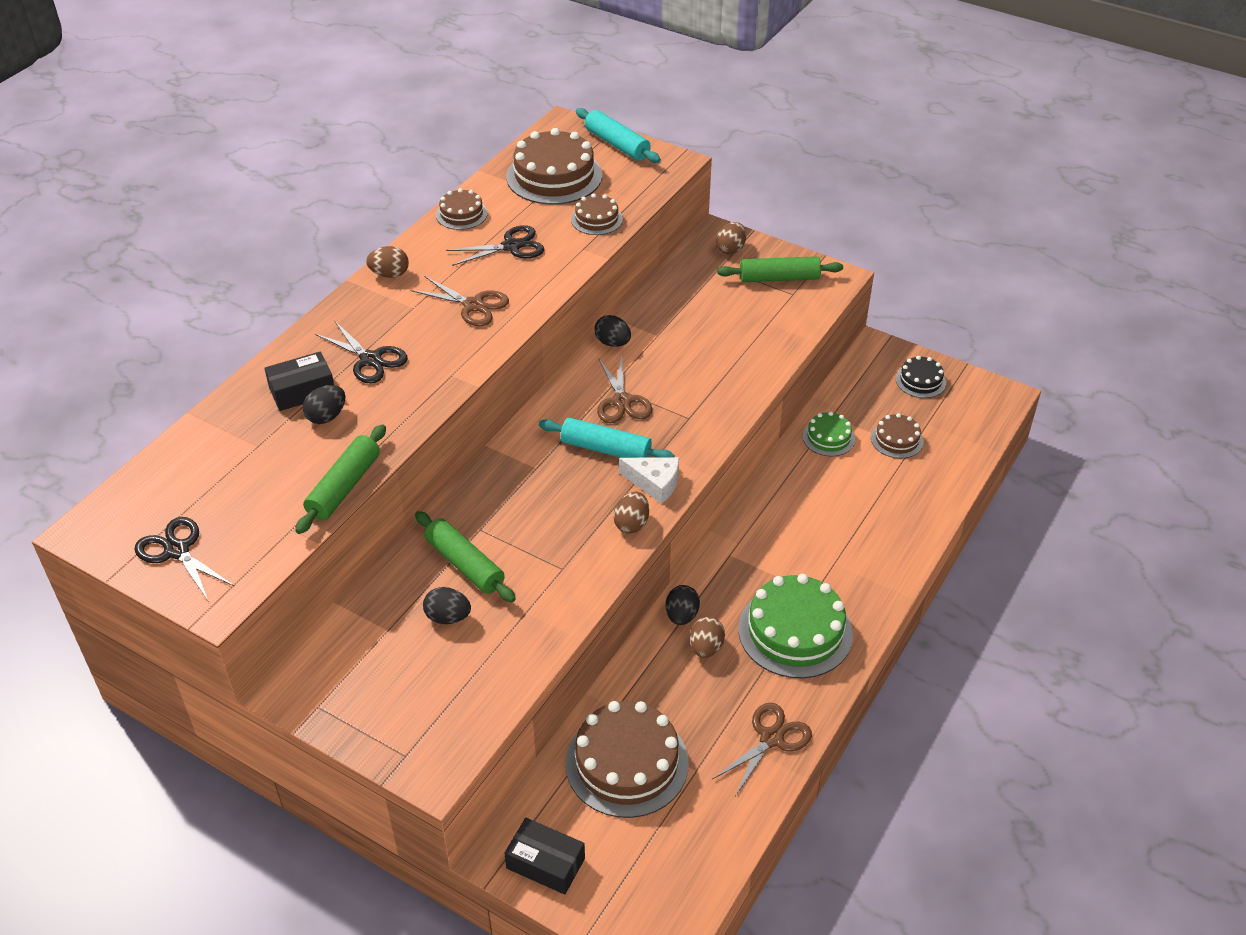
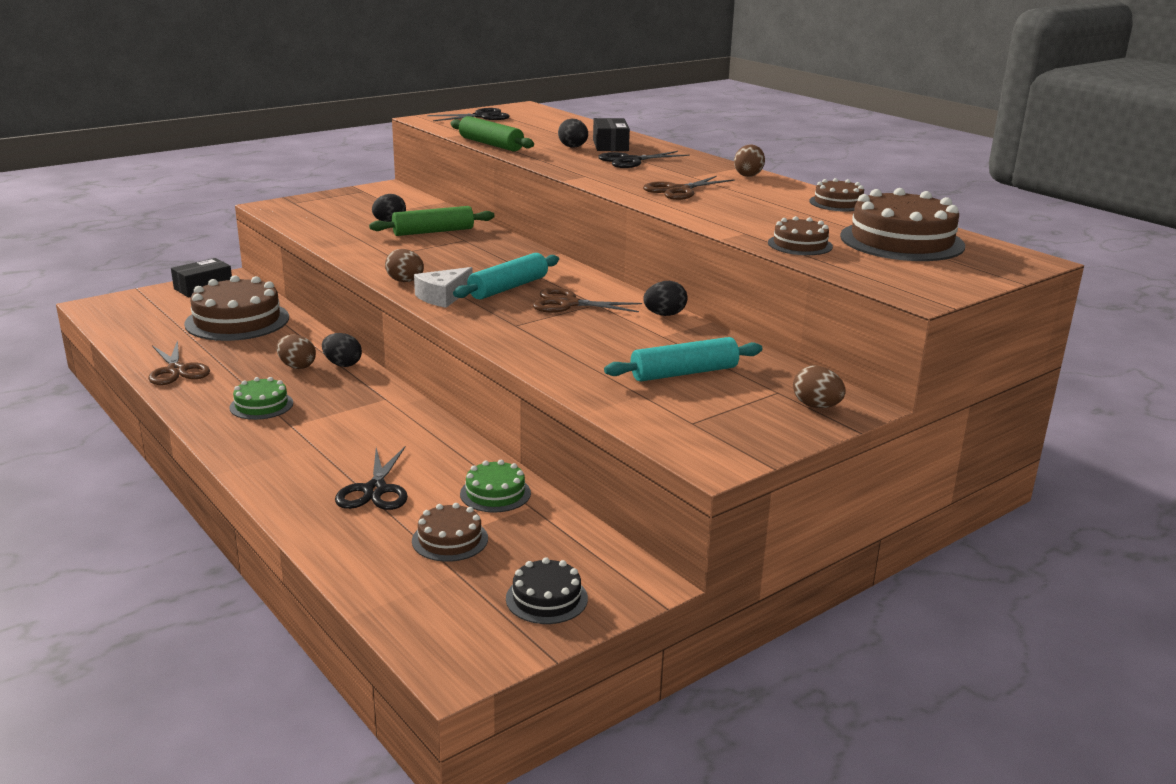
camera: 110 degrees right, 20 degrees down
(511, 246) = (767, 211): black scissors -> black scissors (375, 490)
(617, 144) = (972, 276): turquoise rolling pin -> turquoise rolling pin (684, 373)
(779, 278) = (732, 422): green rolling pin -> none
(795, 631) = (261, 405): green cake -> green cake, size x0.52

